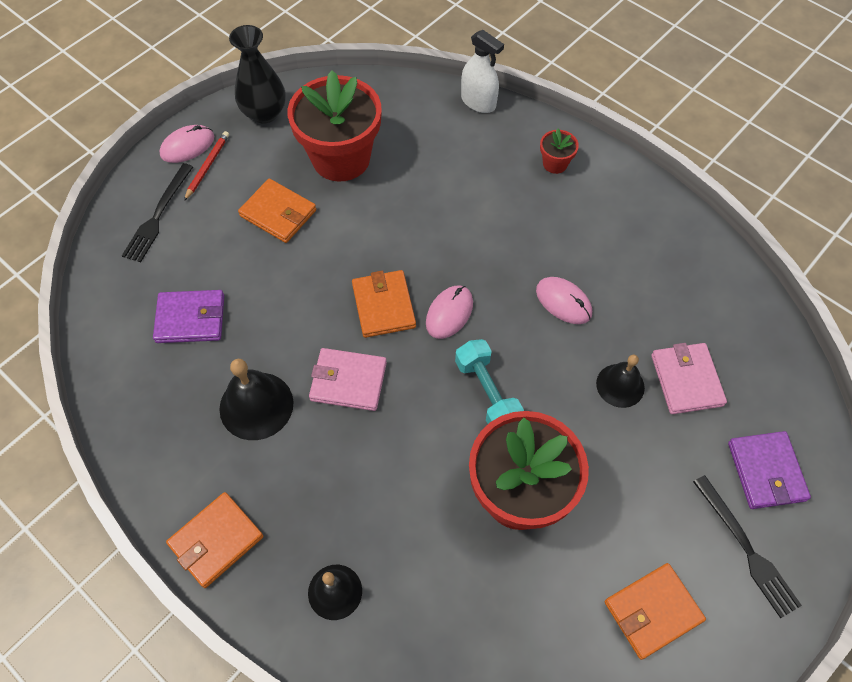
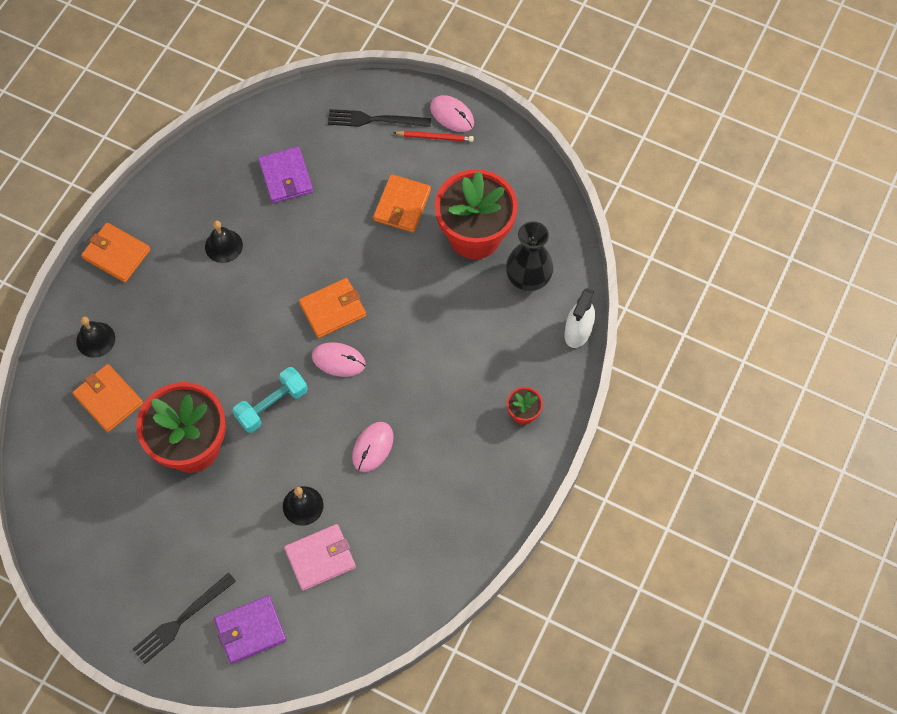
camera: 75 degrees right, 5 degrees up
(256, 405) = (223, 246): black bell -> black bell, size x0.66
(264, 113) = (507, 160): black vase -> black vase (528, 278)
(348, 381) = (258, 302): pink wallet -> none
(652, 611) = (121, 555): orange wallet -> orange wallet (108, 399)

